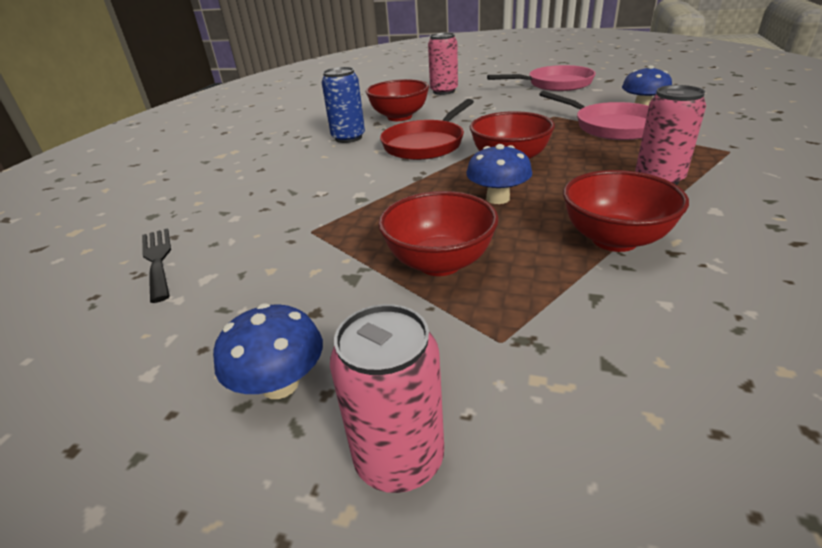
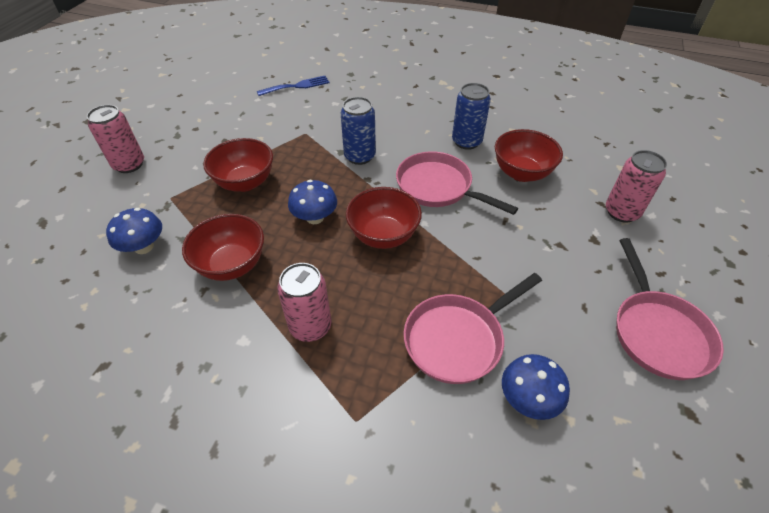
camera: 90 degrees right, 15 degrees up
(157, 260) = (297, 86): black fork -> blue fork
(280, 384) = (183, 134): blue mushroom -> blue mushroom (144, 247)
(372, 186) = (359, 156): none -> blue can
(426, 144) = (438, 187): red pan -> pink pan

